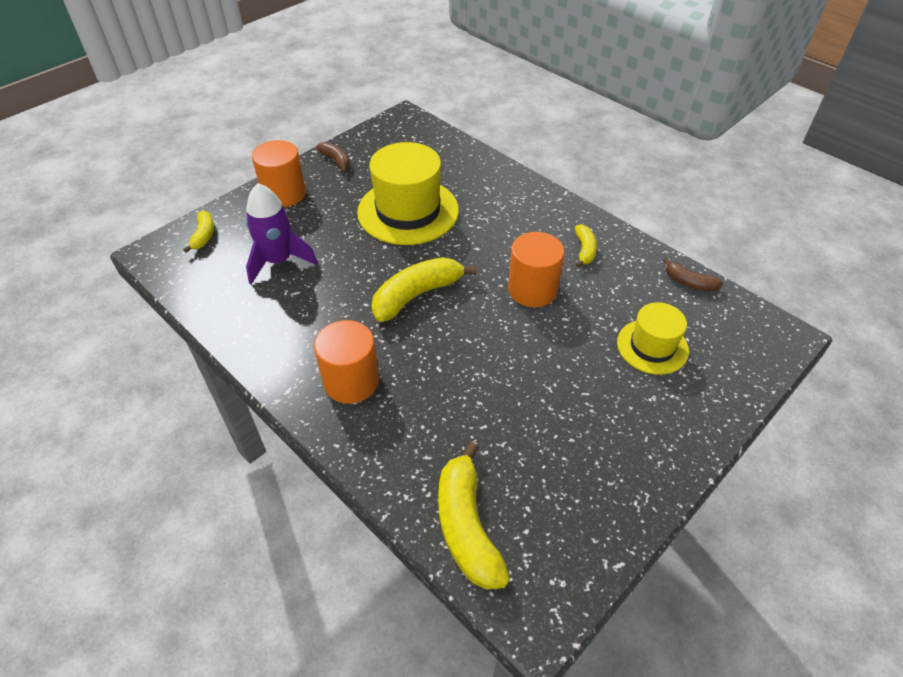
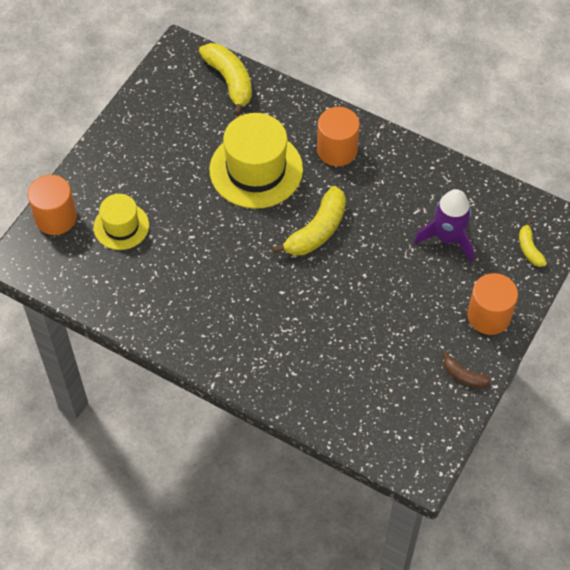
camera: 165 degrees right, 10 degrees up
(408, 211) = (360, 321): yellow hat -> yellow hat (256, 169)
(532, 289) = (223, 258): orange cylinder -> orange cylinder (56, 218)
(584, 250) = (184, 311): yellow banana -> none
(689, 282) = (90, 296): brown banana -> none

